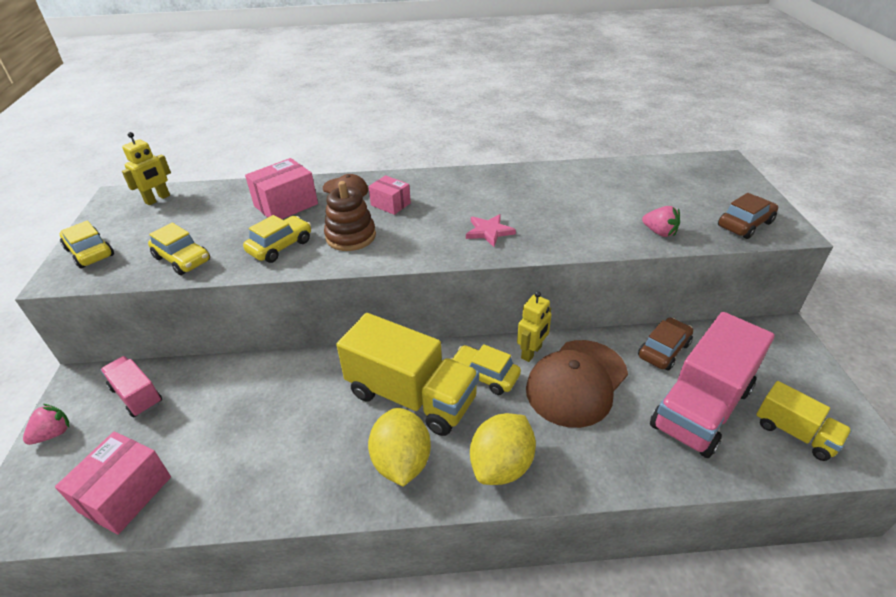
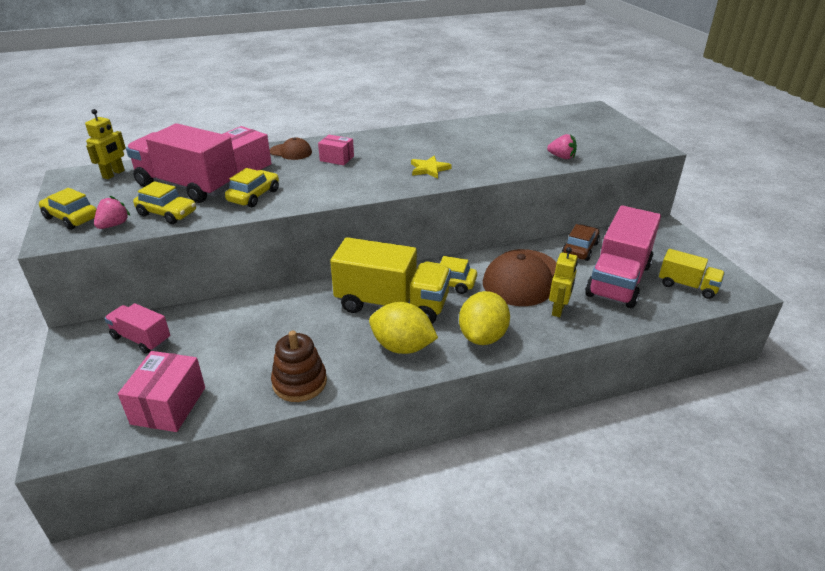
camera: 15 degrees left, 5 degrees down
(53, 434) = (72, 377): pink strawberry -> pink strawberry (114, 225)
(220, 224) = (187, 186): none -> pink truck
(351, 236) = (313, 183): brown stacking toy -> brown stacking toy (299, 382)
(401, 462) = (402, 347): yellow lemon -> yellow lemon turned 45 degrees counterclockwise
(489, 231) = (429, 169): pink star -> yellow star
(531, 352) = (479, 263): yellow robot -> yellow robot (558, 309)
(745, 224) = (622, 146): brown car -> none

